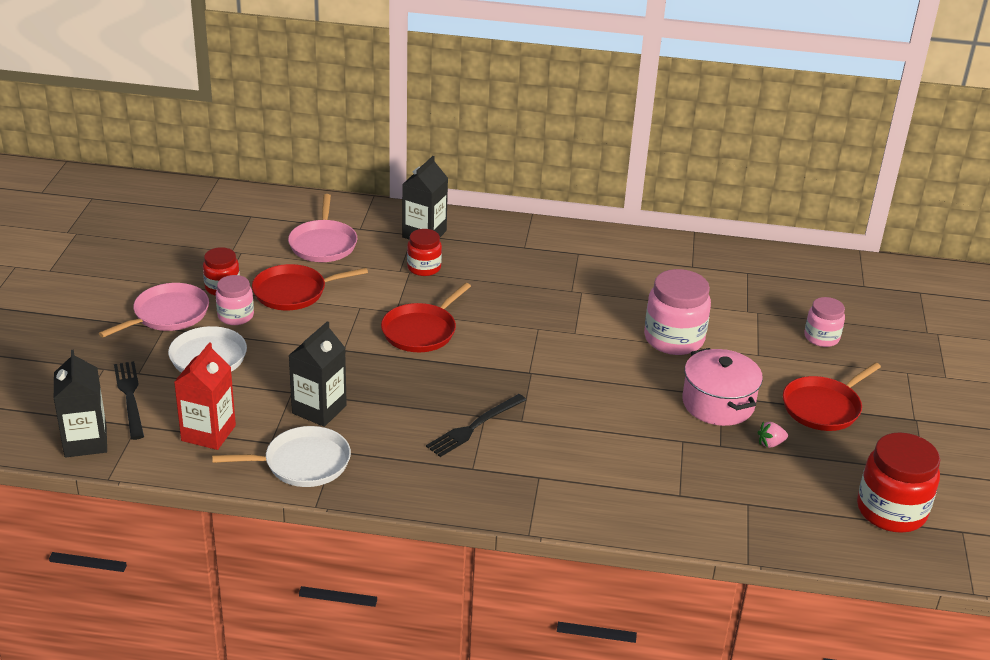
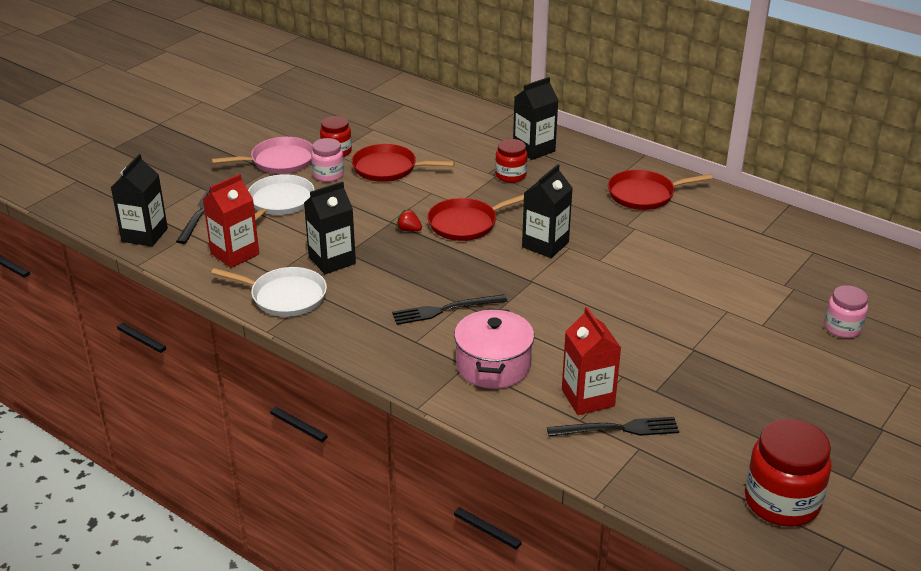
camera: 30 degrees right, 0 degrees up
(323, 244) = (443, 137): pink pan -> none
(370, 353) = (409, 230): none -> red strawberry
(514, 332) = (545, 245): none -> black carton
(670, 472) = (588, 398): none -> red carton
(674, 339) = (689, 289): pink jar -> none
(717, 492) = (618, 429): none -> black fork
(718, 403) = (684, 355): pink pot -> pink pot (493, 366)
(770, 443) = (707, 404): pink strawberry -> none
(823, 407) = (790, 389): red pan -> red pan (644, 194)

